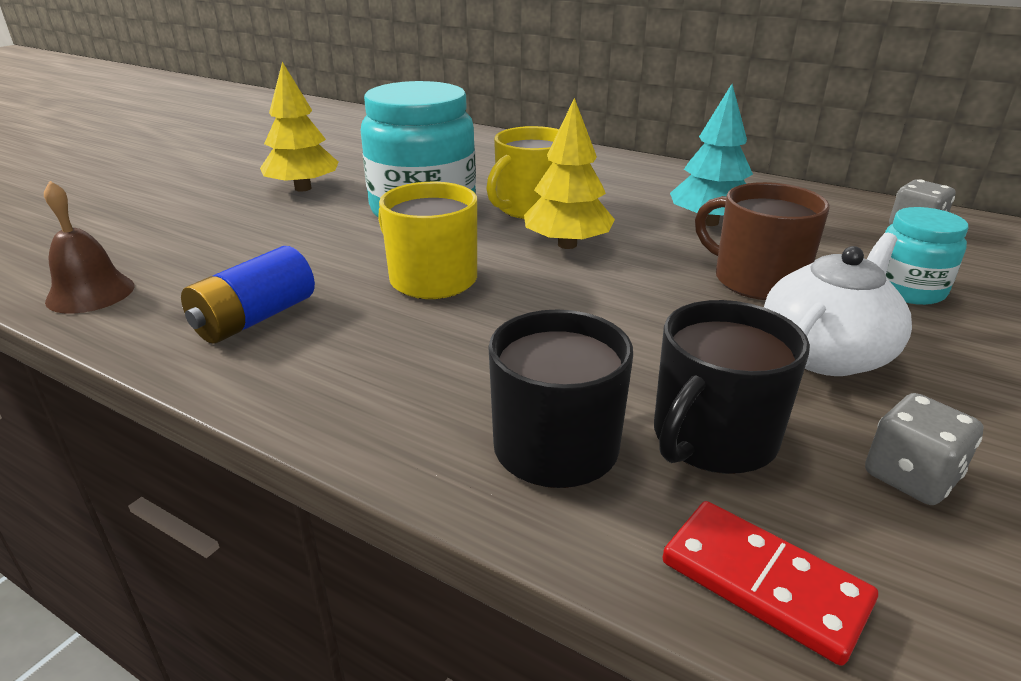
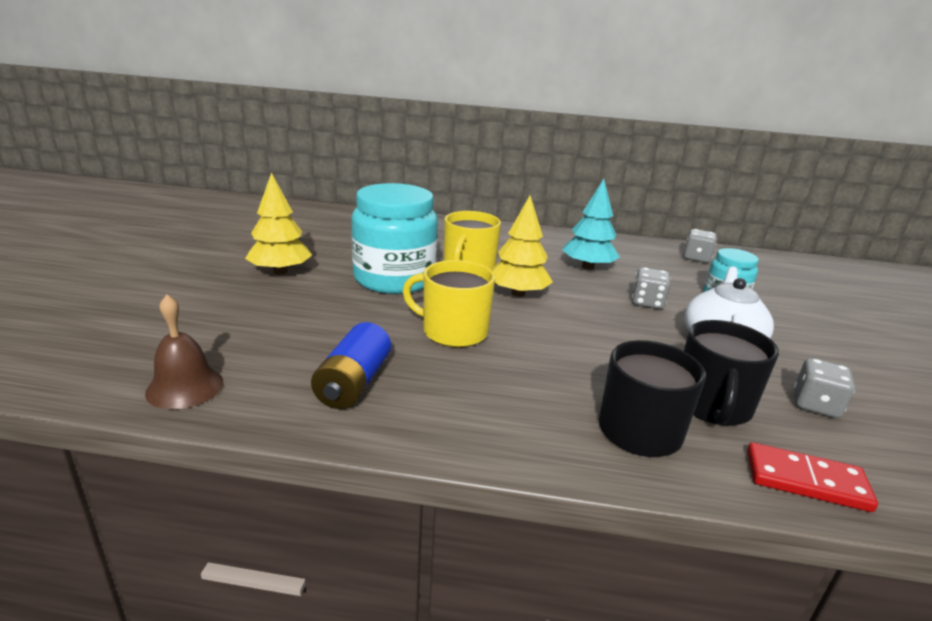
camera: 25 degrees left, 5 degrees down
(756, 280) = (647, 302): brown mug -> grey dice

